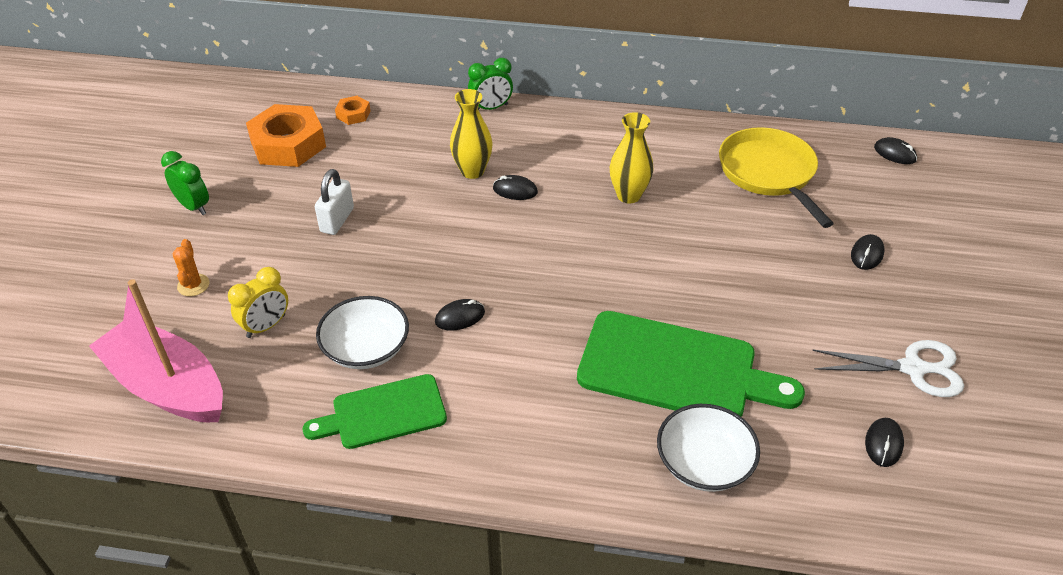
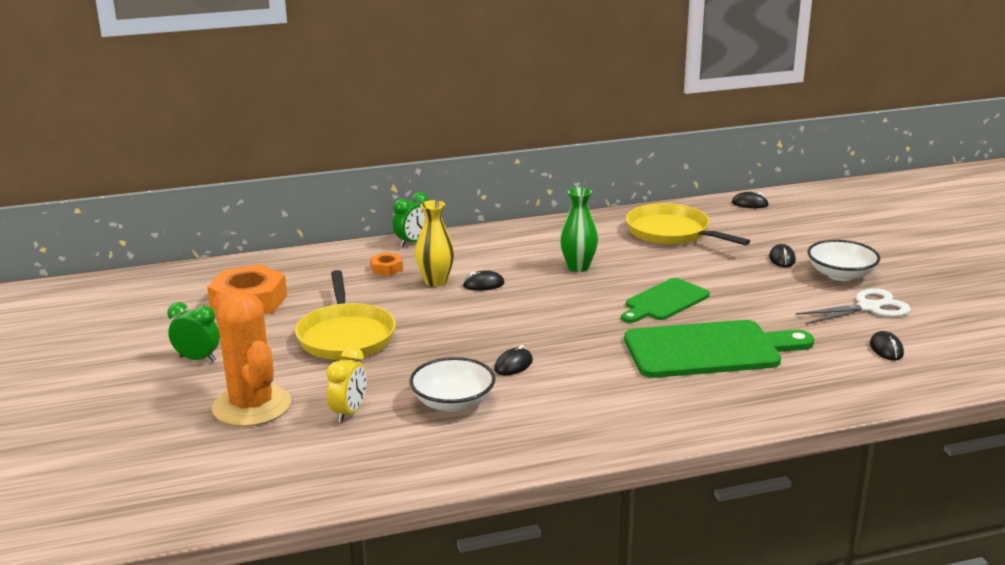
camera: 25 degrees left, 20 degrees down
(167, 386) = (295, 471): pink boat -> none
(193, 285) = (252, 406): orange cactus -> orange cactus, size x2.47
(337, 220) = (346, 336): white padlock -> yellow pan
(353, 114) = (291, 271): orange nut -> orange nut (386, 268)
(383, 413) = (507, 434): green cutting board -> green cutting board (664, 301)
(628, 195) = (578, 267): yellow vase -> green vase
(704, 463) = (778, 392): white bowl -> white bowl (841, 274)

